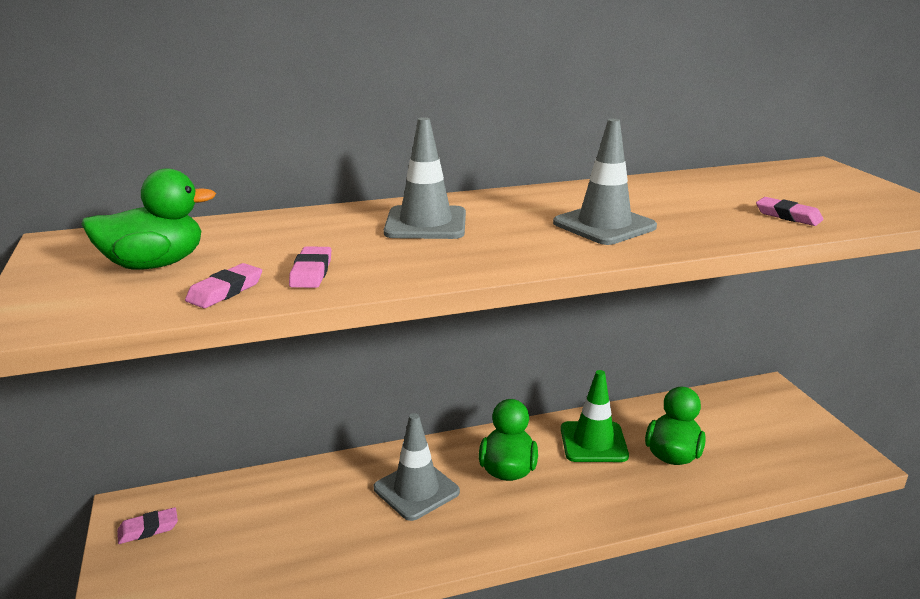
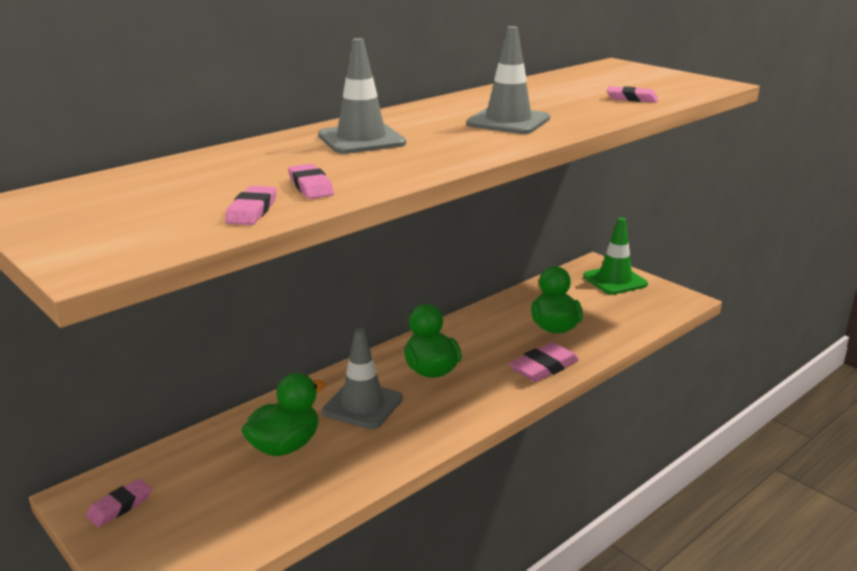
camera: 25 degrees left, 0 degrees up
(154, 264) = (149, 204): green duck -> green duck (285, 446)
(593, 442) = (487, 333): green traffic cone -> green traffic cone (615, 280)
(629, 501) = (543, 367): none -> pink eraser

